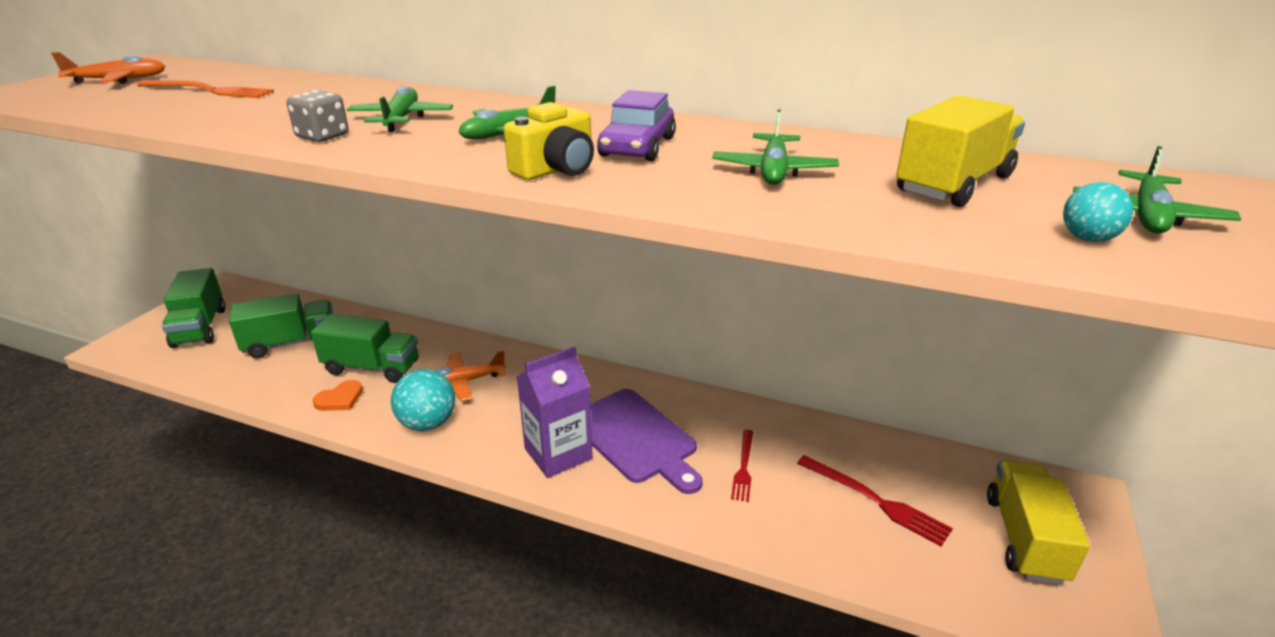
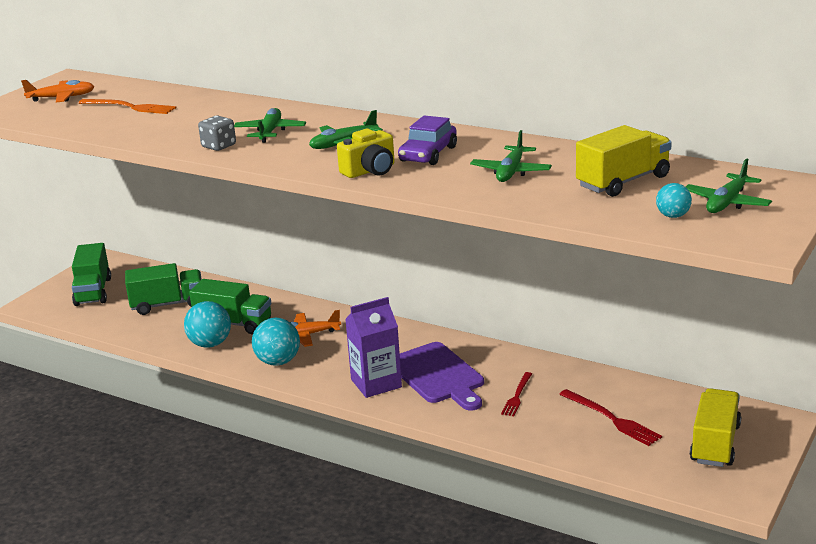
camera: 10 degrees right, 5 degrees down
(340, 399) = (210, 344): orange heart -> turquoise ball

